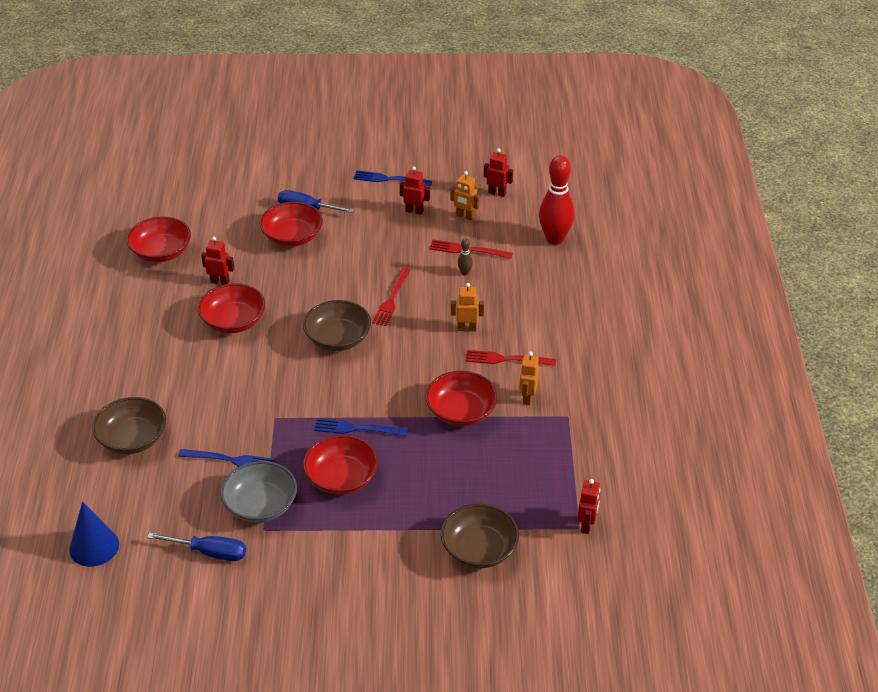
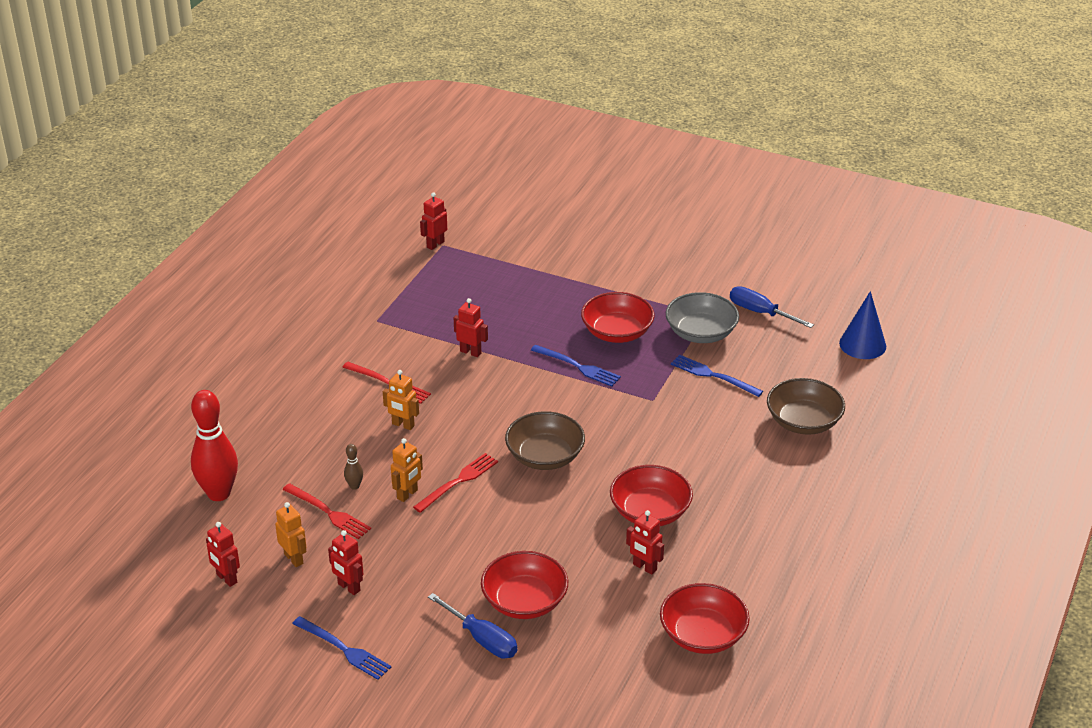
camera: 155 degrees left, 5 degrees down
(461, 412) = (470, 352): red bowl -> red robot
(479, 549) = (534, 253): brown bowl -> none
(527, 398) = (399, 345): orange robot -> orange robot (407, 494)

